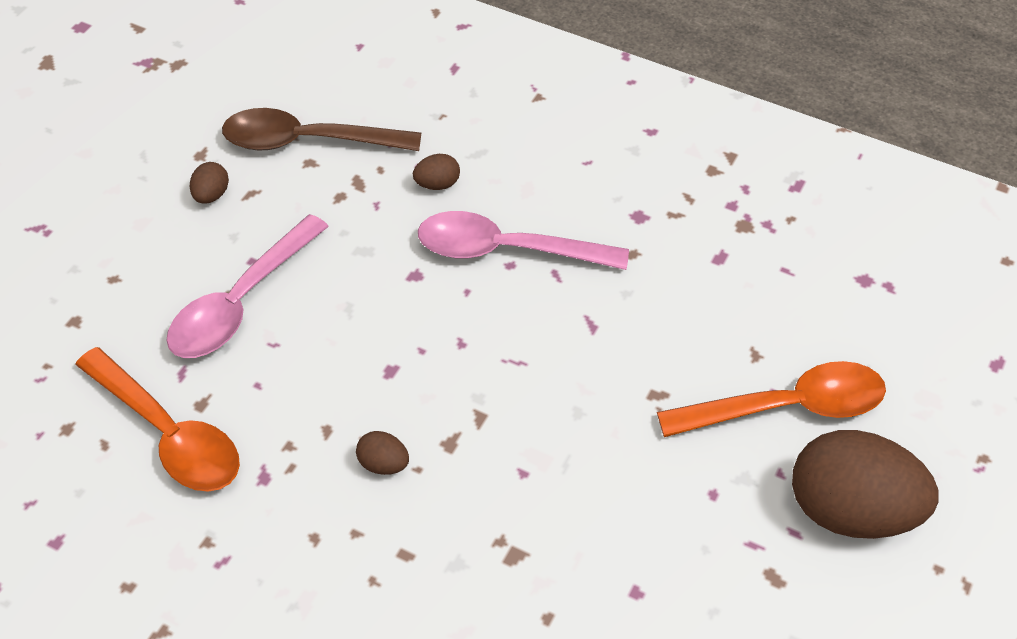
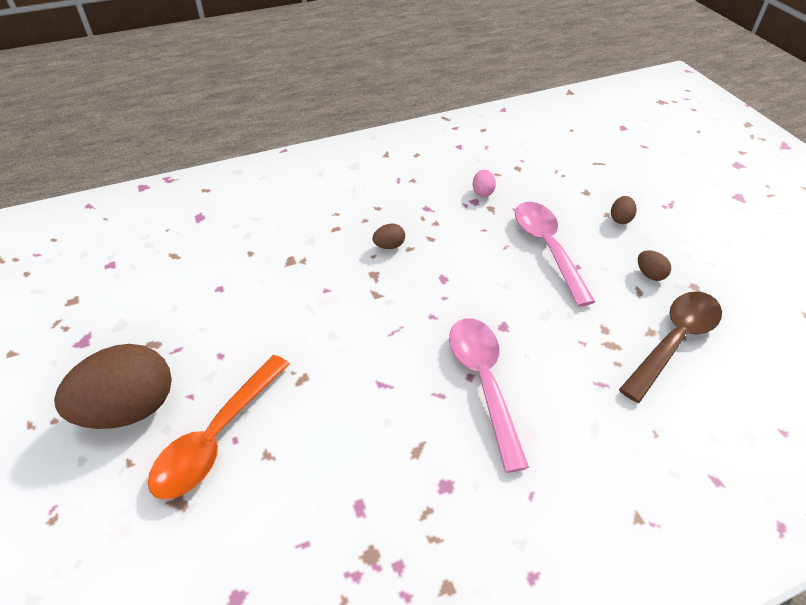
camera: 130 degrees right, 5 degrees down
(169, 434) = (482, 192): orange spoon -> pink egg
(437, 184) = (577, 384): brown egg -> brown egg (620, 219)
(506, 250) = (483, 382): pink spoon -> pink spoon turned 60 degrees counterclockwise

